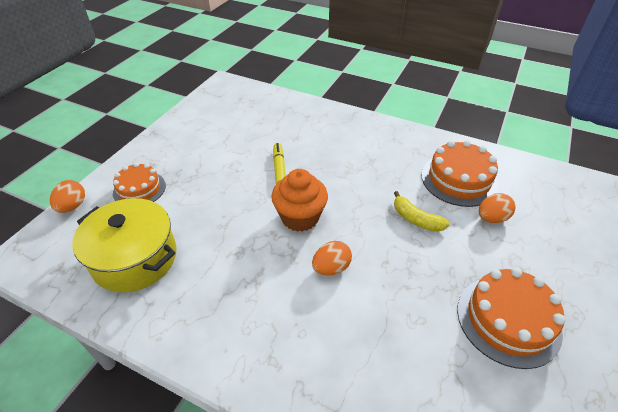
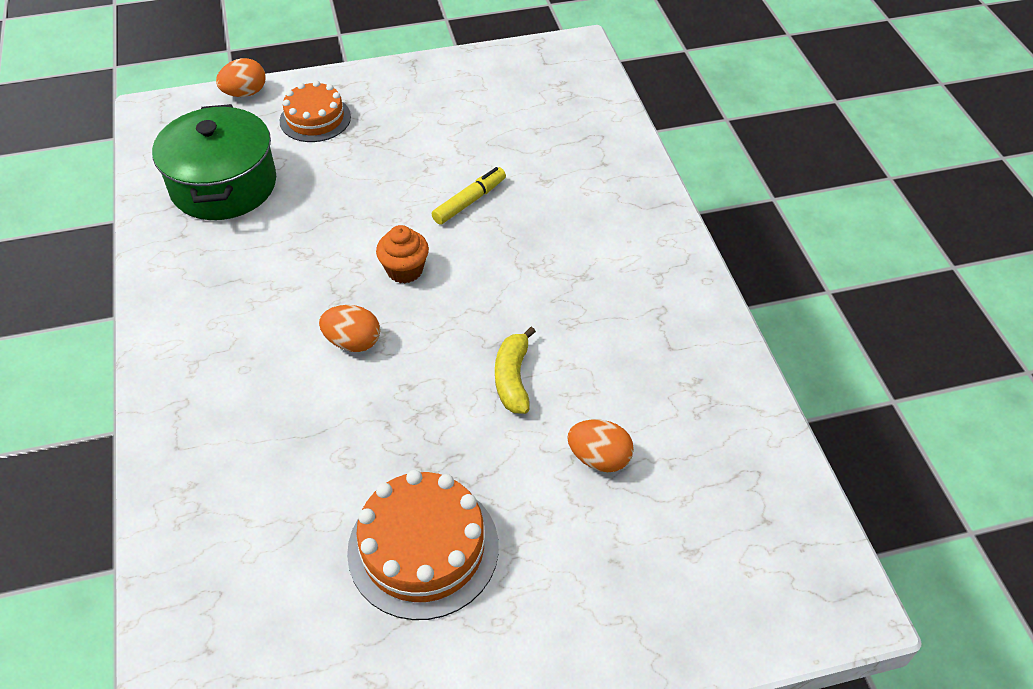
camera: 50 degrees right, 5 degrees up
(135, 258) = (224, 185): yellow pot -> green pot
(300, 217) = (405, 270): orange cupcake -> orange cupcake, size x0.64
(459, 179) = (646, 387): orange cake -> none

